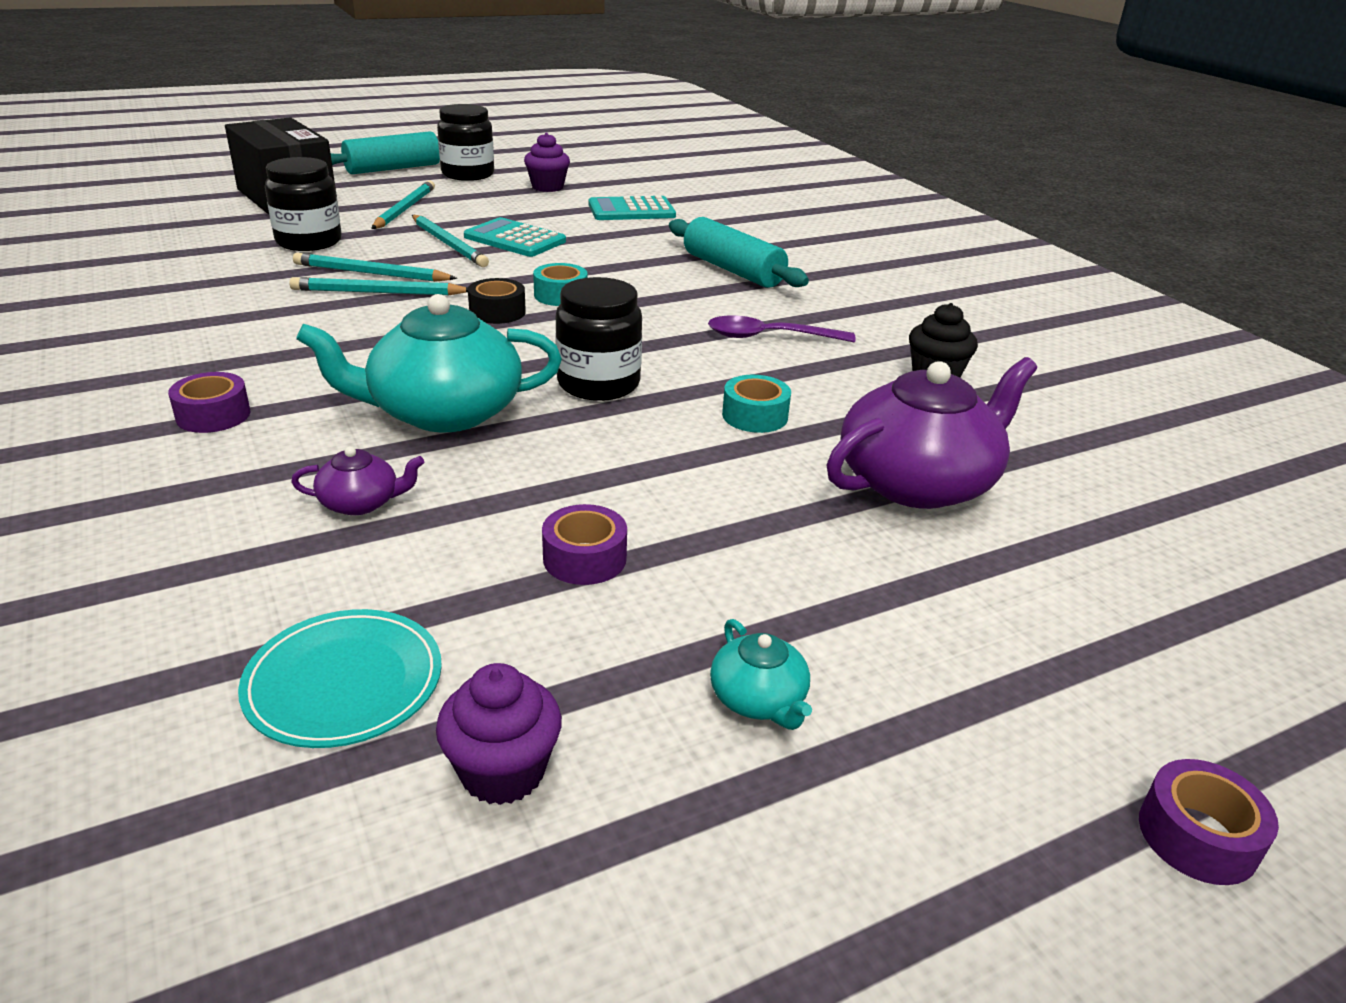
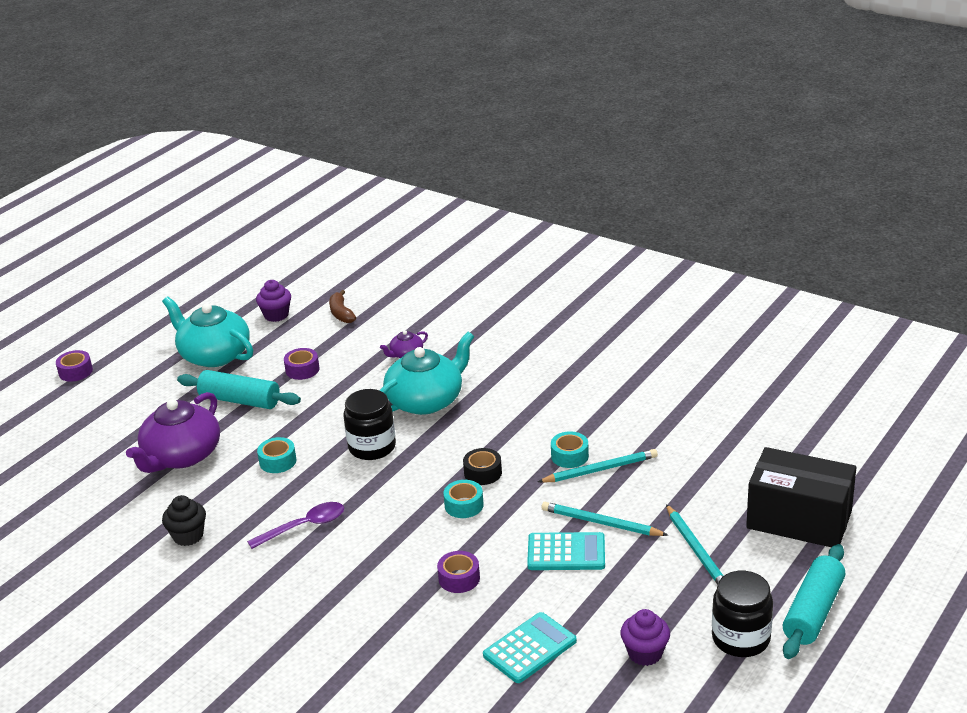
camera: 155 degrees right, 0 degrees up
(213, 415) = (518, 358): purple tape -> purple tape (459, 578)
(309, 242) = (688, 479): black jar -> none
(344, 682) = (341, 313): turquoise plate -> brown banana
(378, 293) = (569, 456): turquoise pencil -> turquoise tape
(733, 270) = (375, 593): turquoise rolling pin -> turquoise rolling pin (240, 400)
(759, 699) = (214, 355): turquoise teapot -> turquoise teapot, size x2.21

